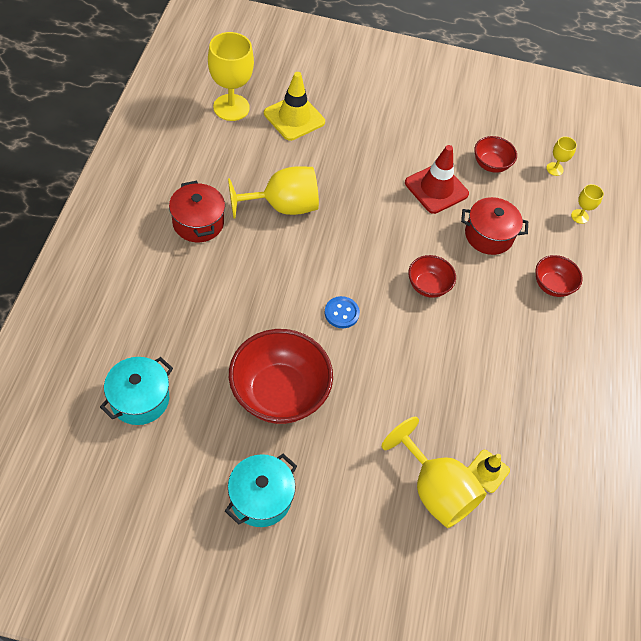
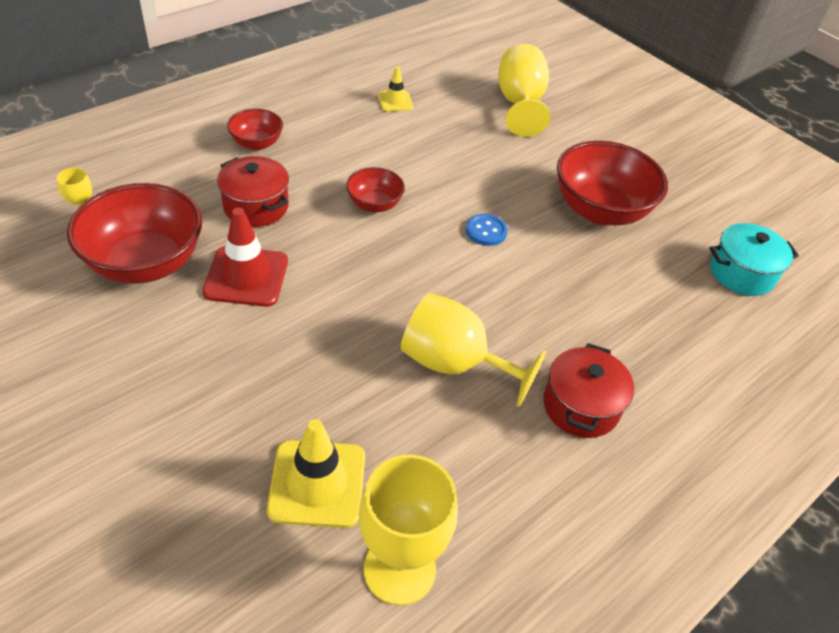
camera: 140 degrees left, 10 degrees down
(261, 497) = (663, 165): turquoise pot -> none
(487, 471) = (469, 92): yellow traffic cone -> yellow traffic cone (395, 101)
(491, 164) = (146, 263): red bowl -> red bowl, size x1.92
(579, 216) = (139, 169): yellow goblet -> none

